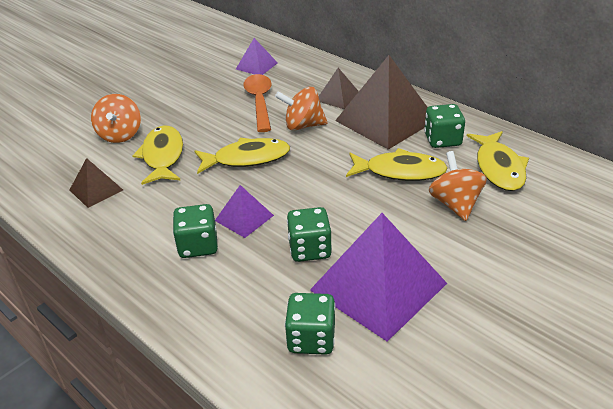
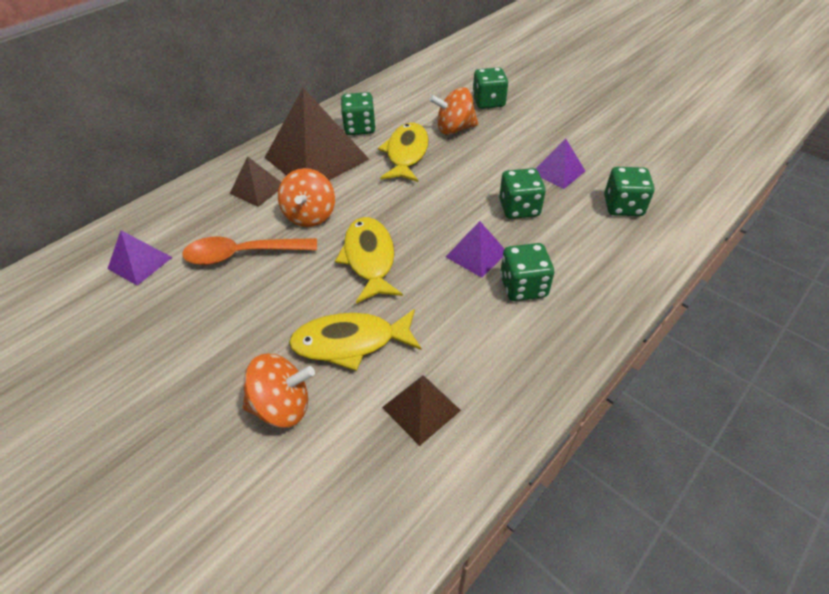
camera: 90 degrees left, 10 degrees up
(378, 286) = (558, 172): purple pyramid -> purple pyramid, size x0.49
(499, 168) = (406, 105): yellow fish -> none
(527, 233) = (488, 102): none -> green dice

